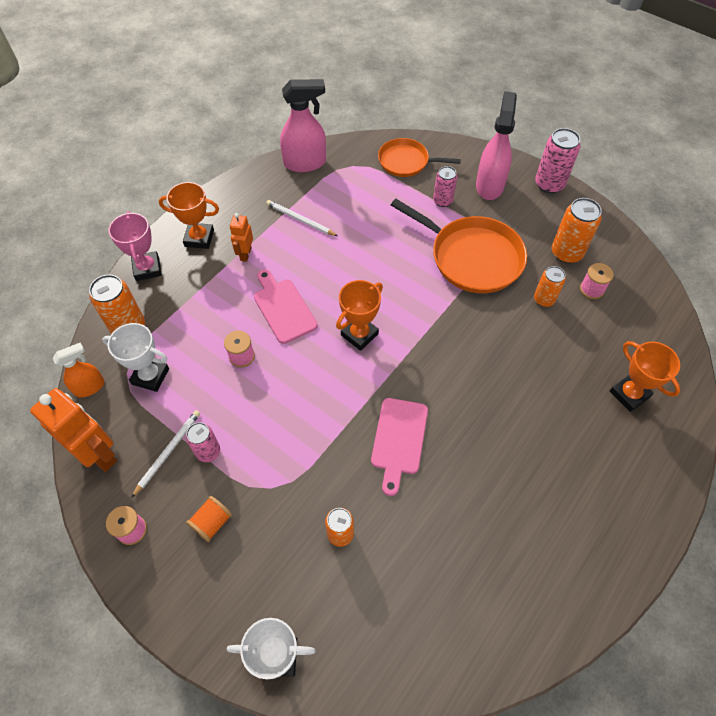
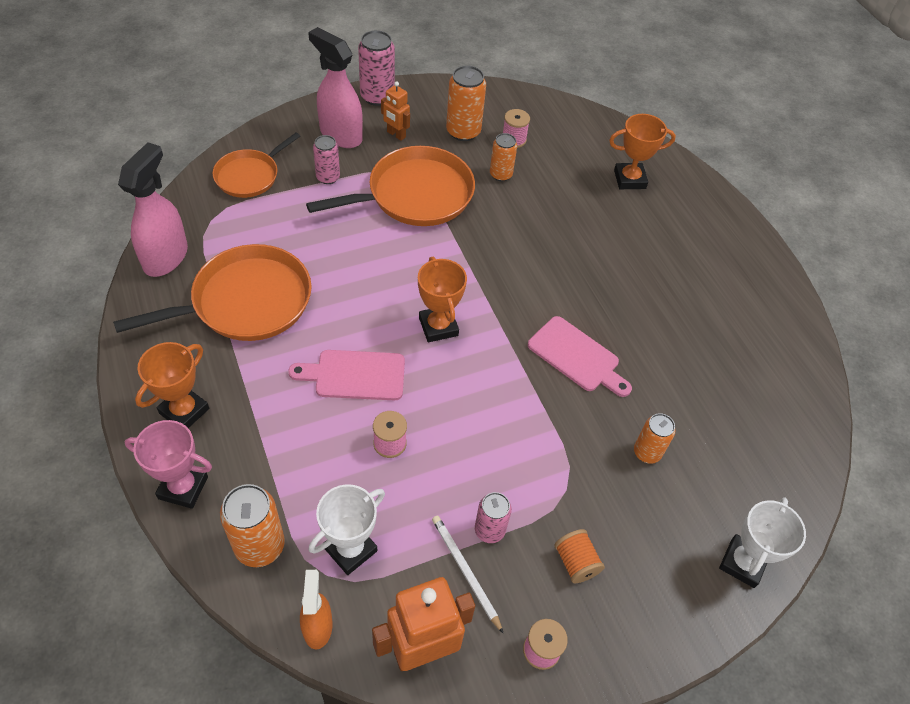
camera: 65 degrees left, 5 degrees down
(245, 254) = (250, 375): orange robot -> orange robot (396, 134)
(300, 220) = (245, 302): white pencil -> orange pan

